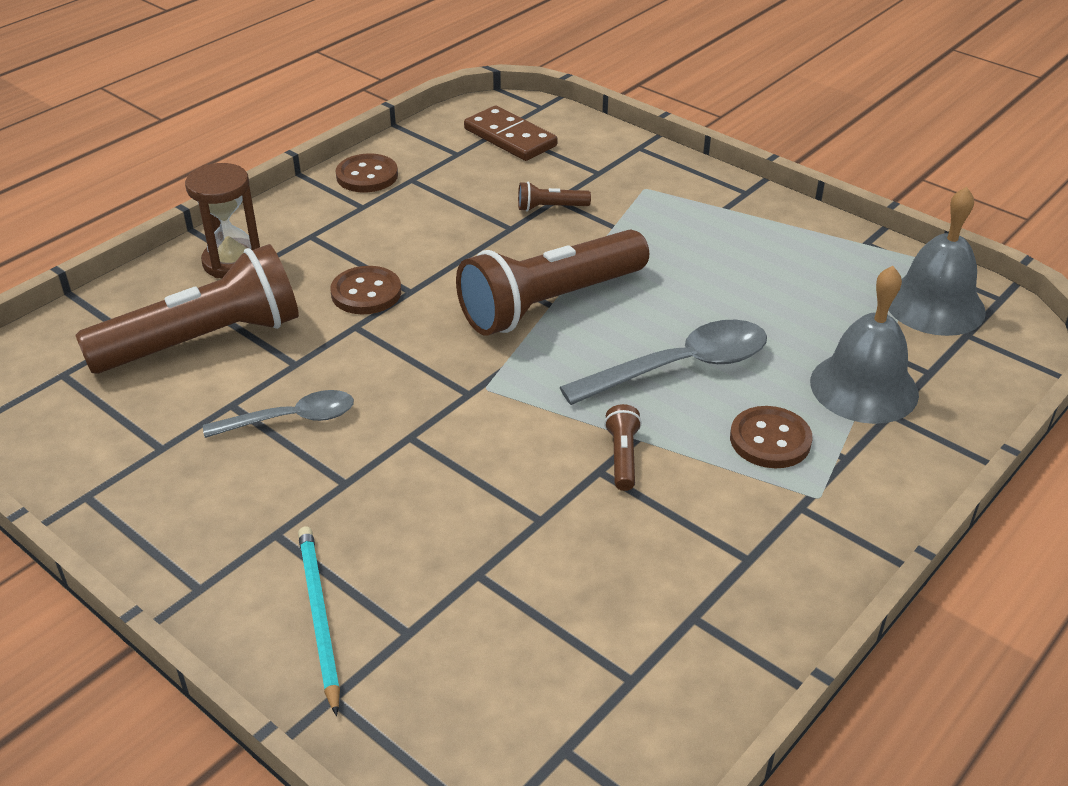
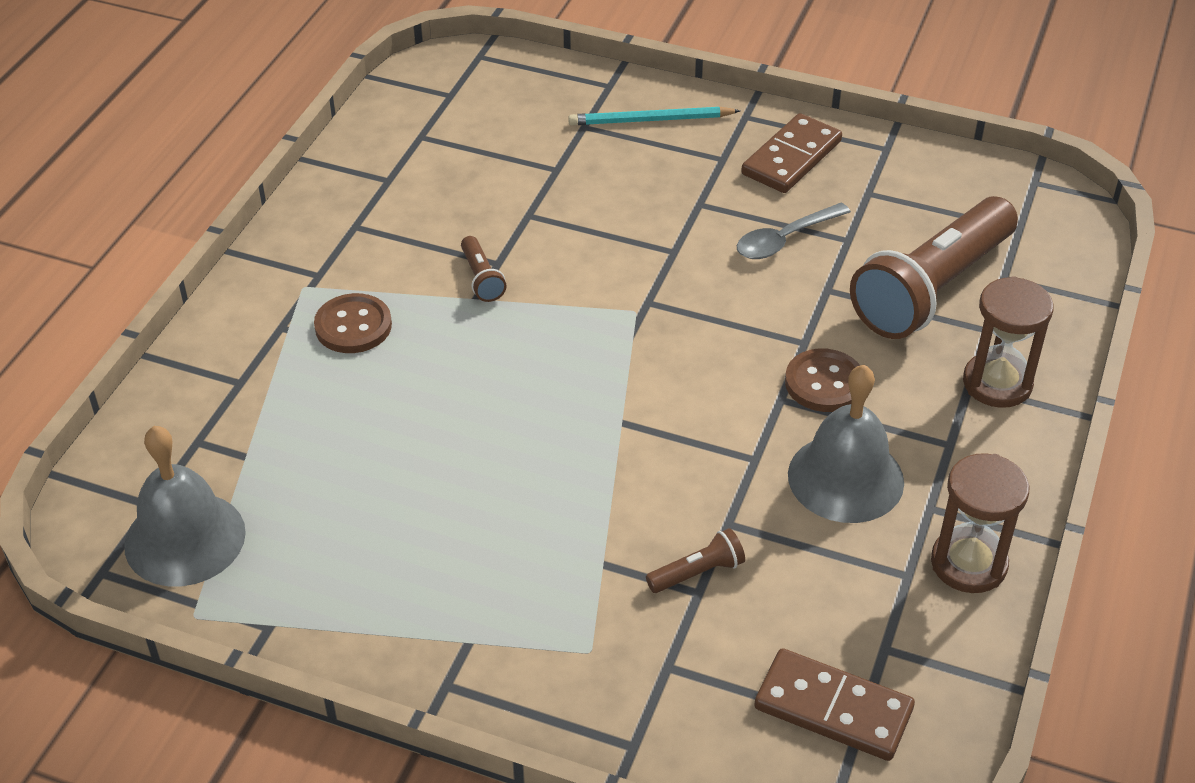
camera: 160 degrees right, 5 degrees up
(199, 512) = (791, 158): none -> brown domino
(319, 616) = (650, 120): turquoise pencil -> turquoise pencil turned 120 degrees clockwise
(367, 176) = (968, 564): brown button -> brown hourglass
(550, 303) = (623, 423): brown flashlight -> none
(679, 367) = (458, 380): grey spoon -> none
(864, 387) = (266, 404): grey bell -> grey bell (845, 478)

